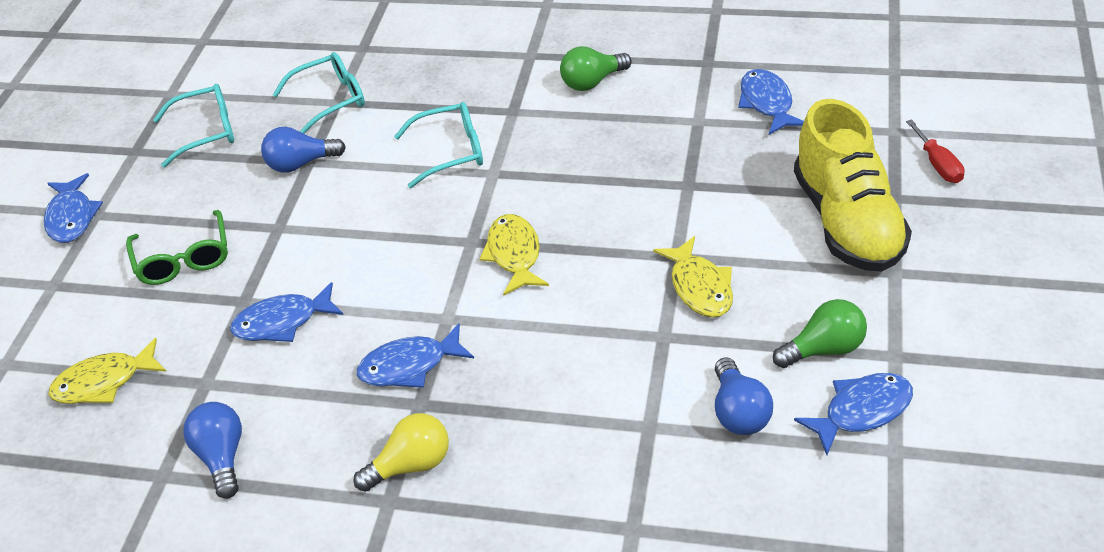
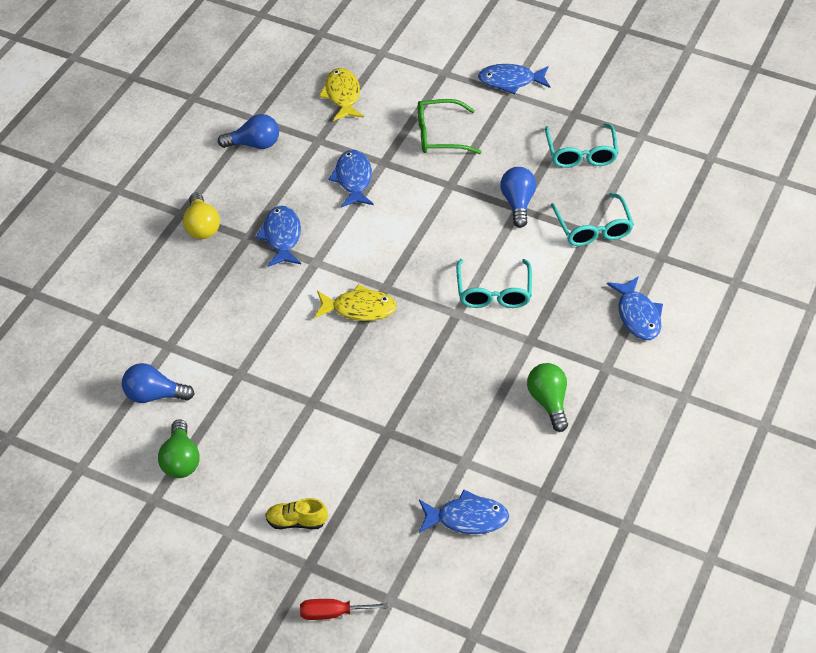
camera: 100 degrees right, 5 degrees up
(699, 287) = (274, 407): yellow fish -> none
(847, 222) = (296, 522): yellow shoe -> yellow shoe, size x0.40
(861, 411) = (118, 462): blue fish -> blue fish (637, 315)

